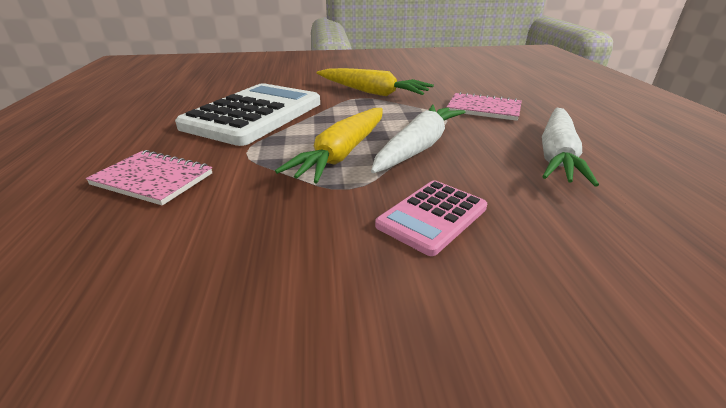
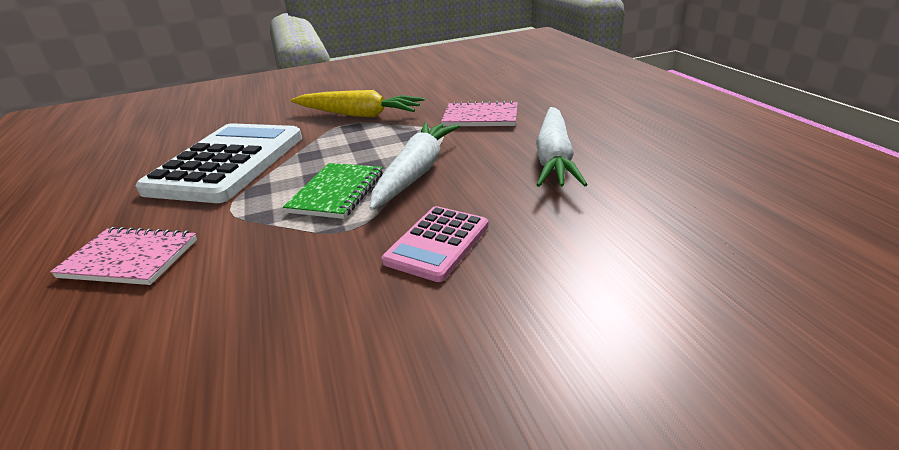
camera: 10 degrees left, 0 degrees up
(342, 153) = (337, 192): yellow carrot -> green notebook

